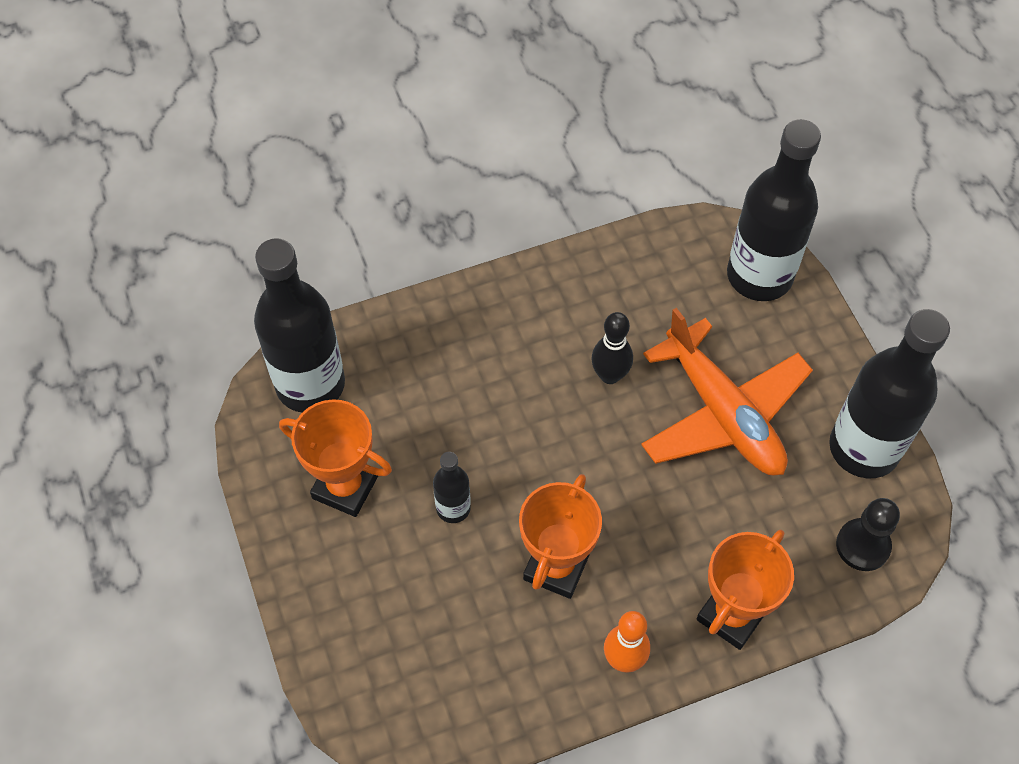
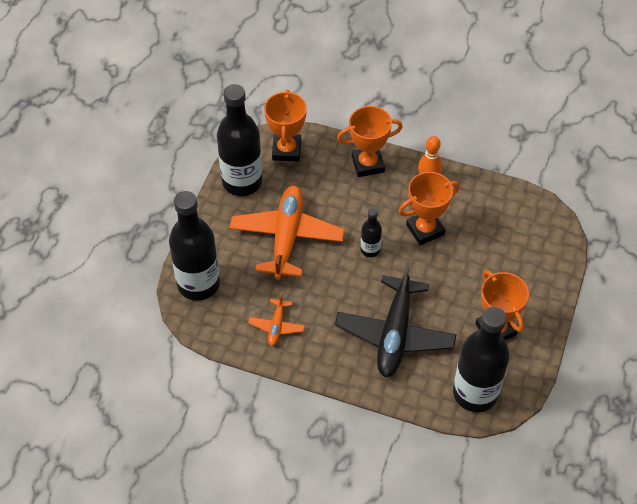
camera: 140 degrees left, 5 degrees down
(453, 508) = (450, 284): black bottle -> black bottle (370, 250)
(469, 387) = (395, 334): none -> black plane
(610, 375) = (321, 290): black bowling pin -> none
(617, 294) = (276, 326): none -> orange plane
(863, 545) = (286, 150): black pawn -> orange trophy

